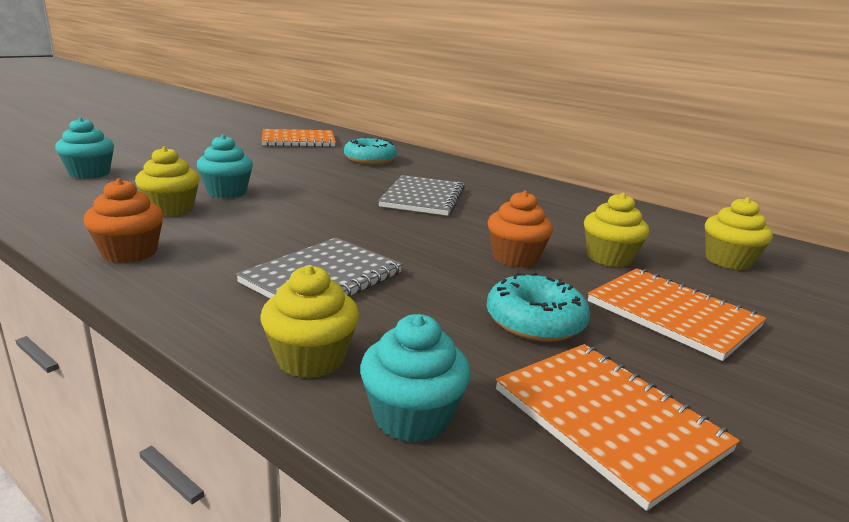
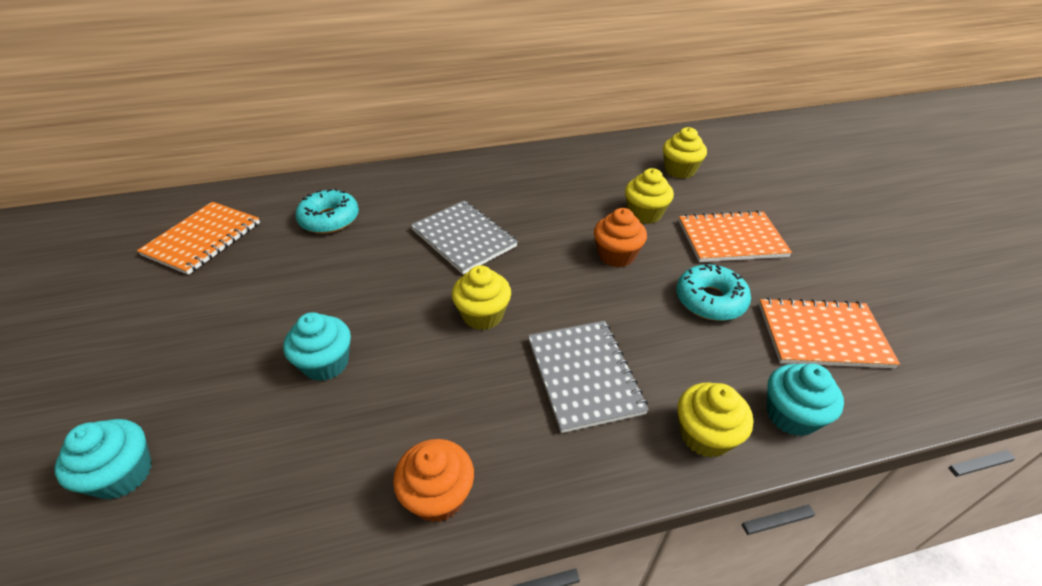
camera: 50 degrees left, 20 degrees up
(171, 209) = (340, 427): yellow cupcake -> yellow cupcake (483, 315)

